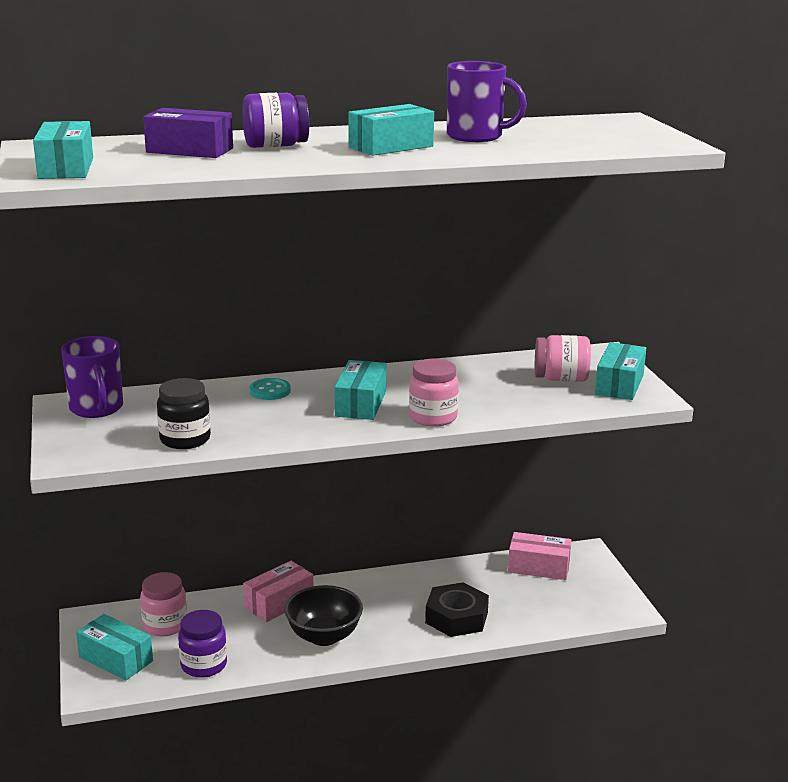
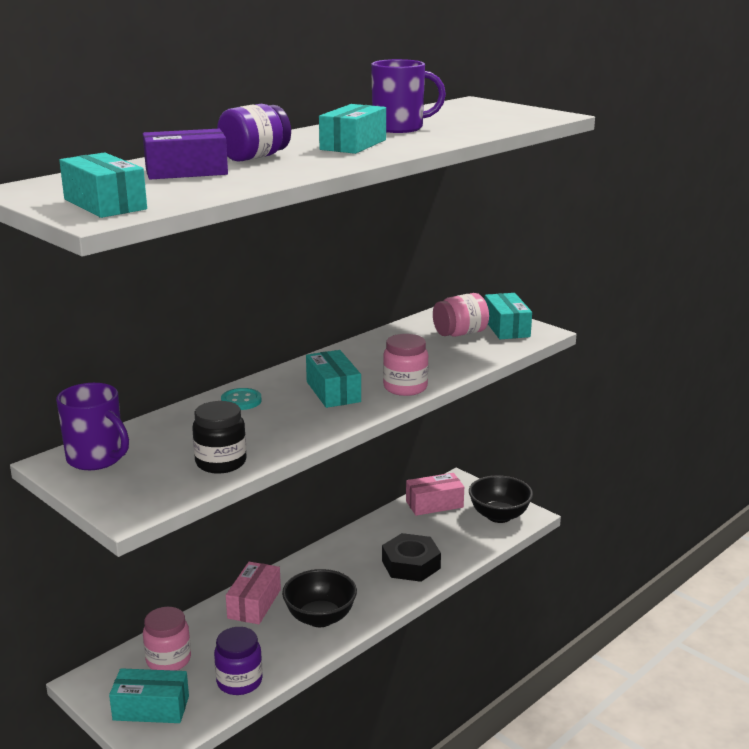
camera: 30 degrees left, 0 degrees up
(596, 600) = (499, 516): none -> black bowl

